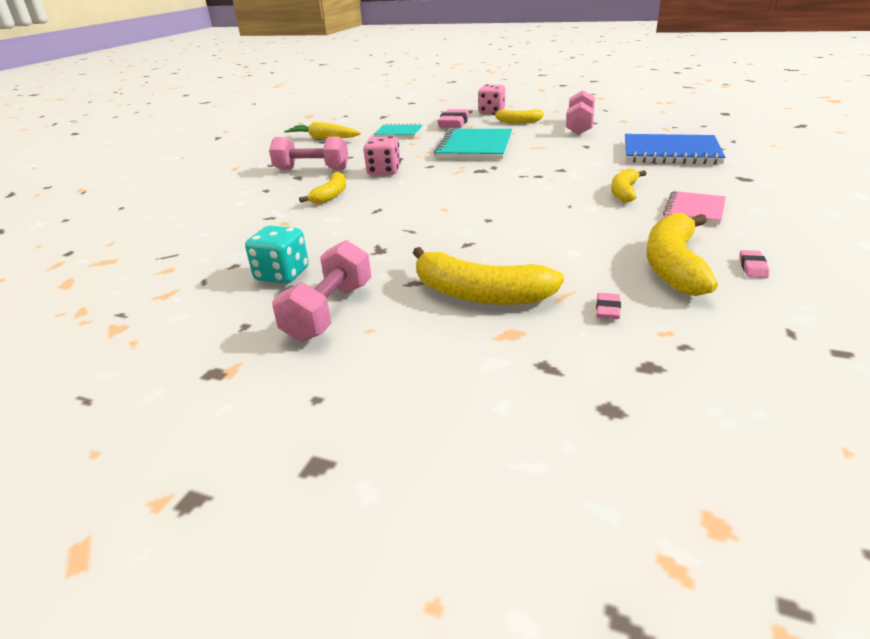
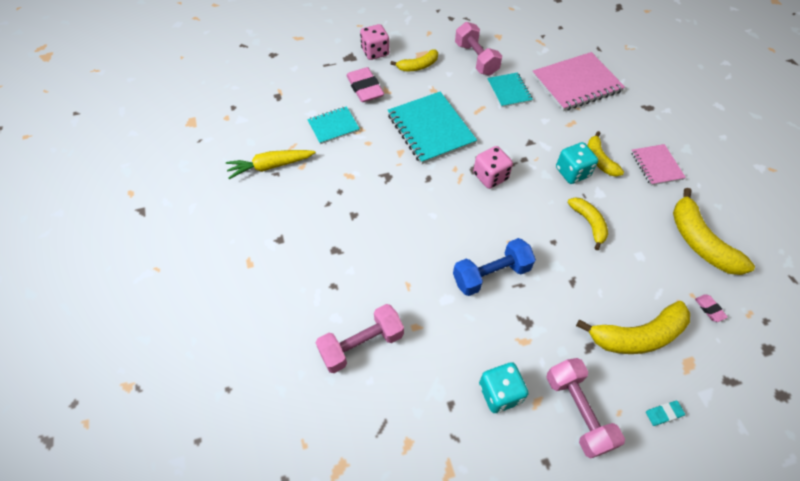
camera: 40 degrees left, 25 degrees up
(312, 169) = (332, 231): pink dumbbell -> pink dumbbell (361, 345)
(331, 195) = (402, 266): yellow banana -> yellow banana (588, 223)
(384, 171) = (401, 205): pink dice -> pink dice (490, 176)
(394, 218) = (491, 274): none -> blue dumbbell
(417, 351) = (663, 414): none -> turquoise eraser
(578, 192) = (572, 172): none -> turquoise dice
(585, 144) = (509, 91): none -> turquoise notebook
(670, 152) = (576, 83): blue notebook -> pink notebook
(752, 267) = (734, 222): pink eraser -> none

